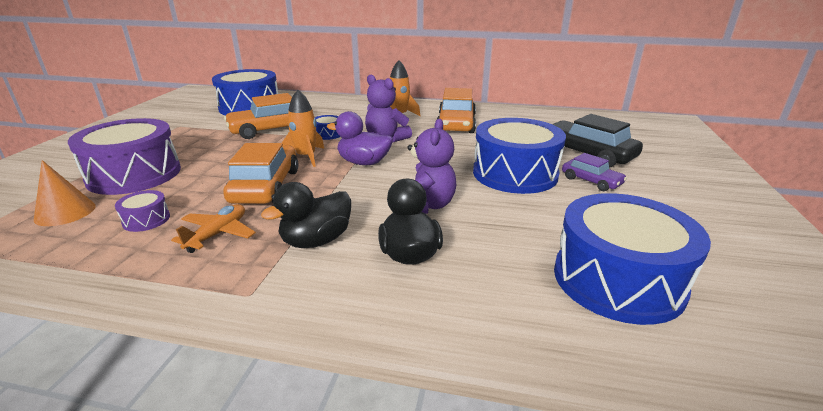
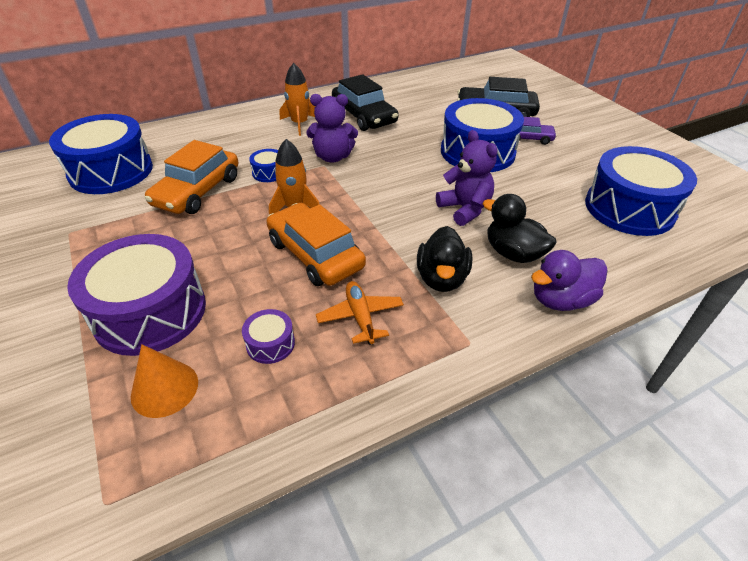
camera: 40 degrees left, 15 degrees up
(364, 163) = (356, 190): purple duck -> purple duck (561, 300)
(456, 124) = (364, 116): orange car -> black car

